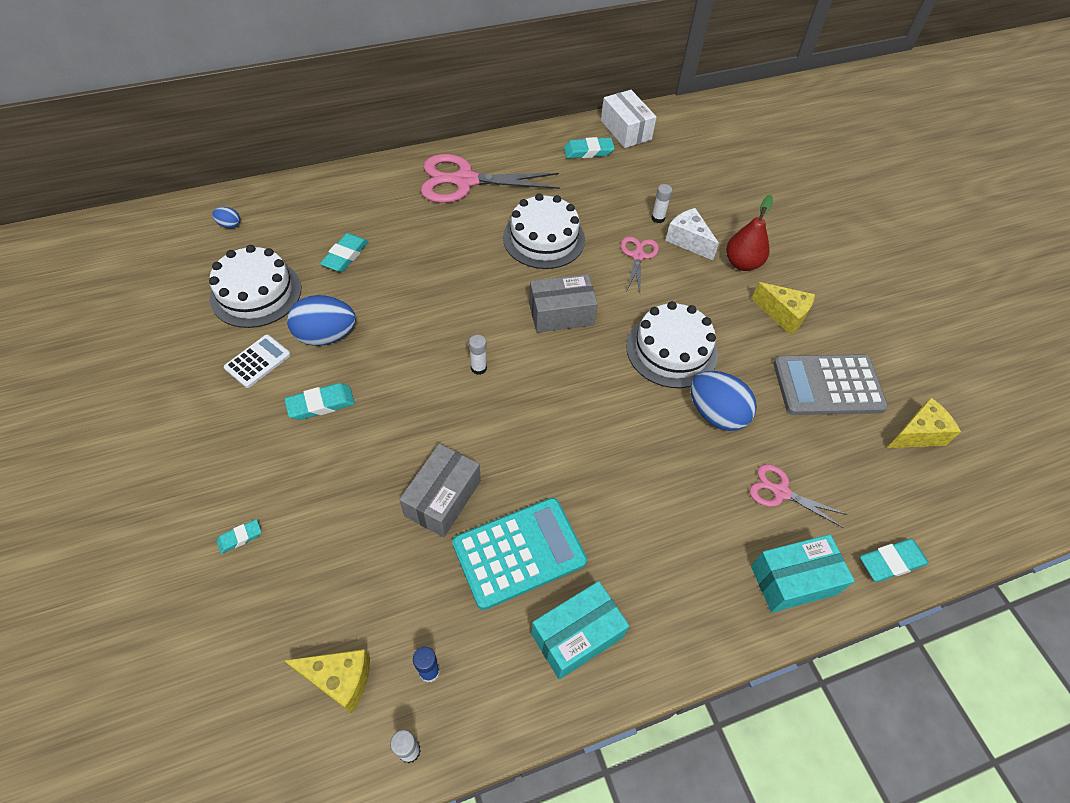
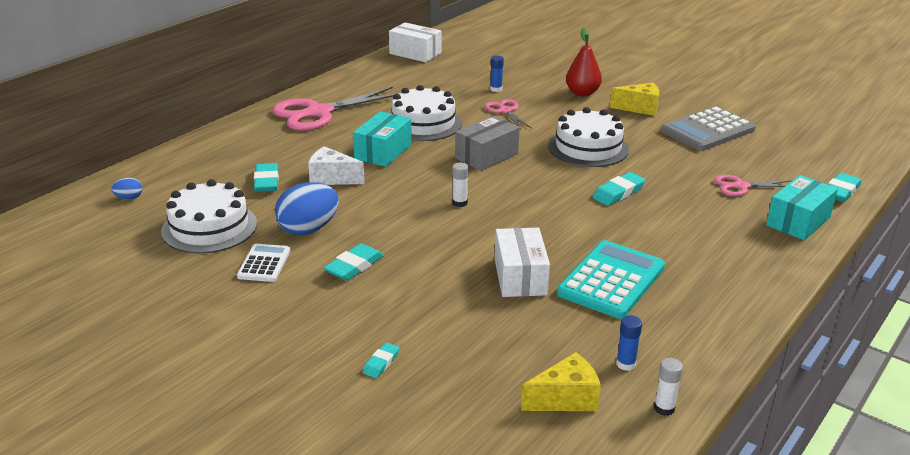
camera: 30 degrees left, 25 degrees down
(443, 498) = (520, 277): grey box -> white box
(577, 635) = (702, 302): turquoise box -> turquoise box (383, 152)
(588, 151) = (400, 71): turquoise eraser -> turquoise eraser (618, 193)
(658, 218) = (496, 89): white glue stick -> blue glue stick
(688, 241) = (531, 93): white cheese -> white cheese (332, 178)
(716, 414) = (656, 167): blue egg -> none
(917, 434) = (785, 133): yellow cheese -> none

